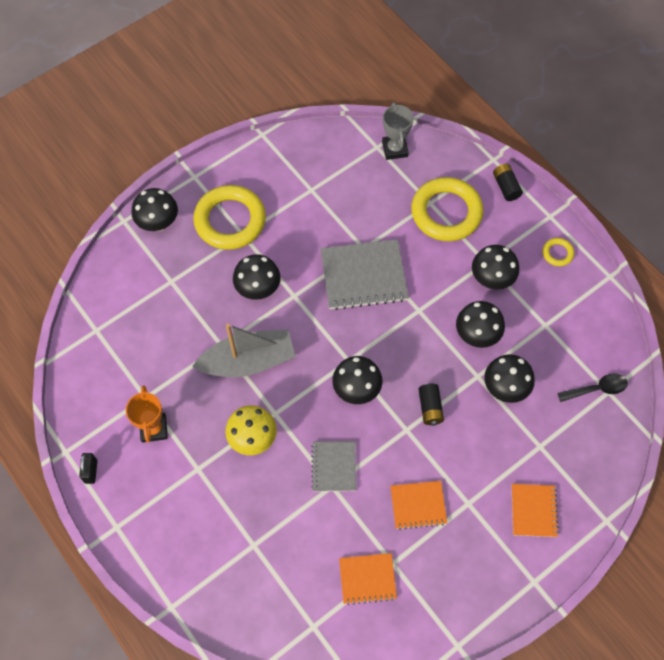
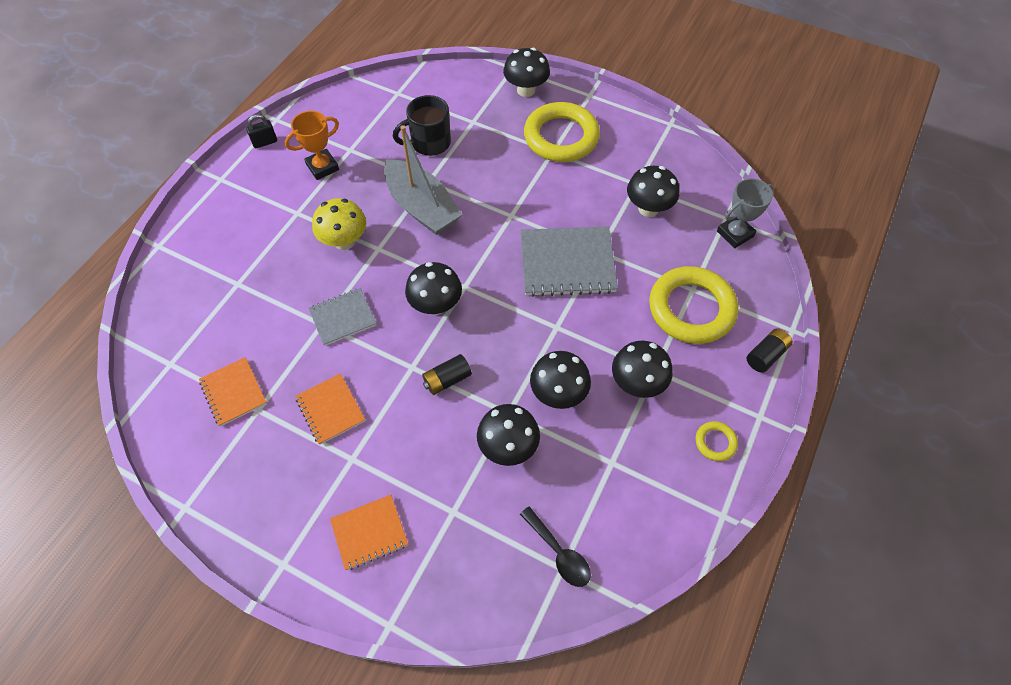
camera: 65 degrees right, 5 degrees down
(176, 327) = (429, 143): none -> black mug
(258, 289) = (502, 185): black mushroom -> black mushroom (648, 208)
(363, 276) = (567, 263): grey notebook -> grey notebook turned 60 degrees counterclockwise

